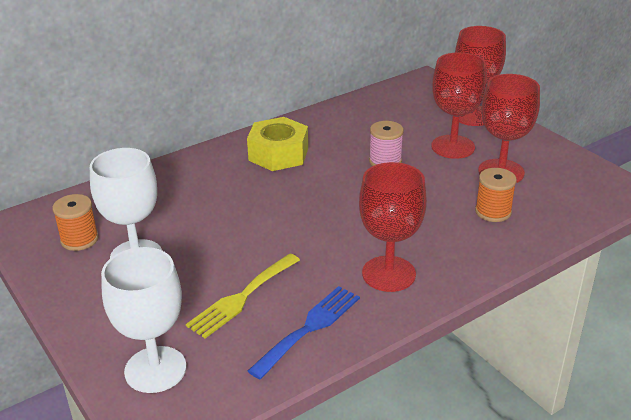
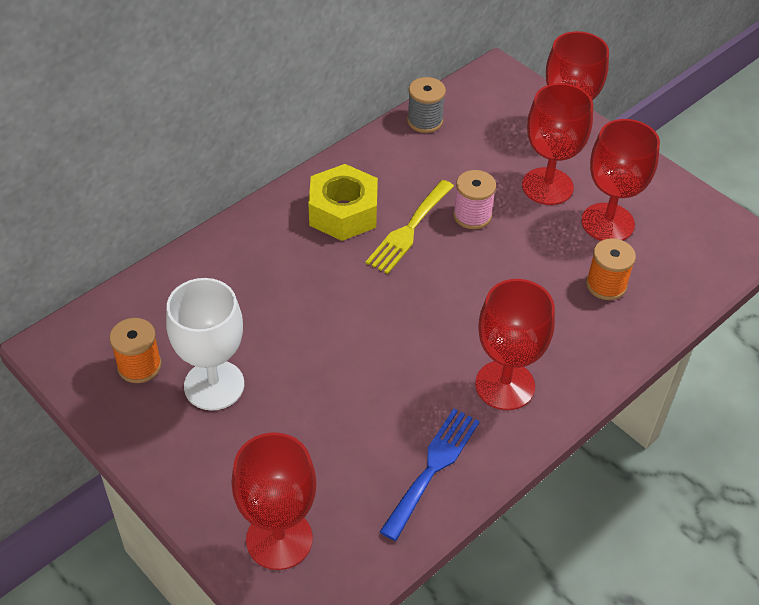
camera: 10 degrees left, 15 degrees up
(155, 369) = (279, 539): white goblet -> red goblet
(241, 298) = (349, 434): yellow fork -> yellow fork (409, 230)
(359, 104) = (425, 121): none -> grey spool

